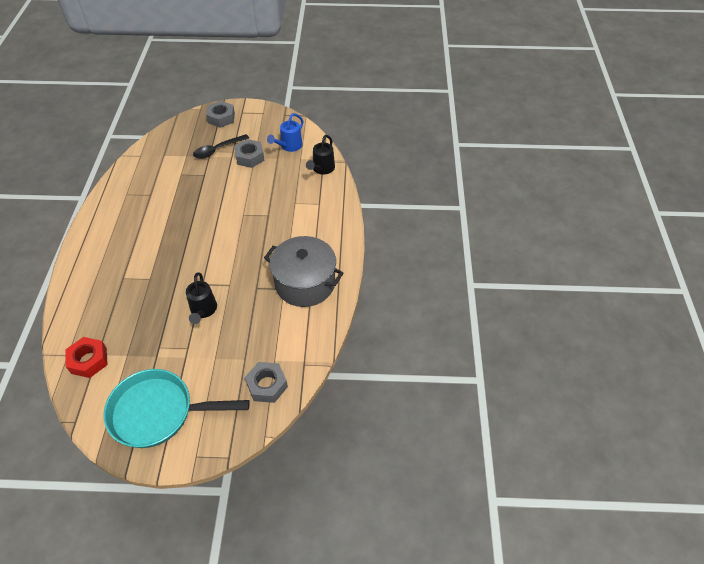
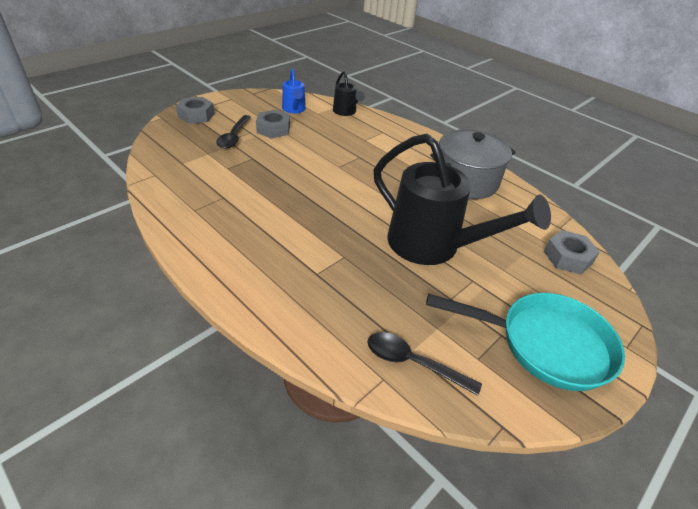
camera: 50 degrees left, 10 degrees down
(89, 360) = (413, 363): red nut -> black spoon
(158, 412) = (545, 344): turquoise pan -> turquoise pan turned 120 degrees counterclockwise
(203, 310) = (433, 246): black watering can -> black watering can, size x2.11

